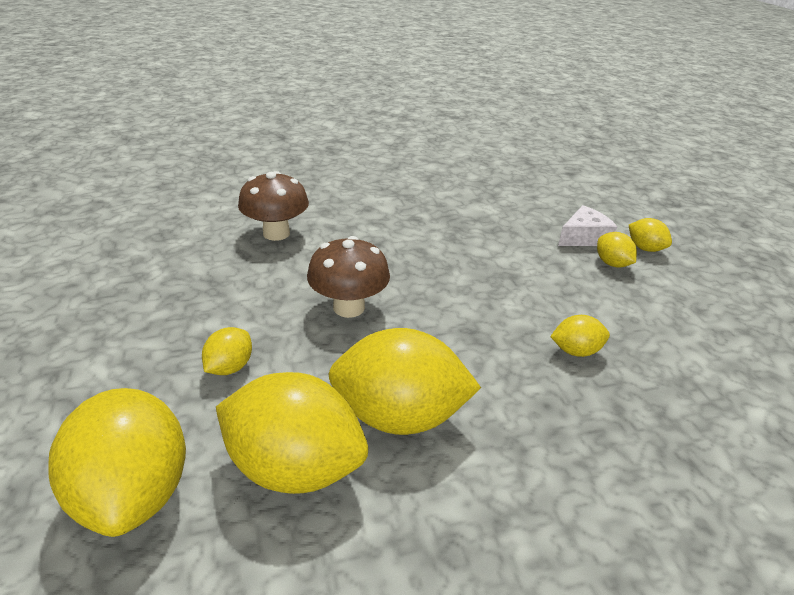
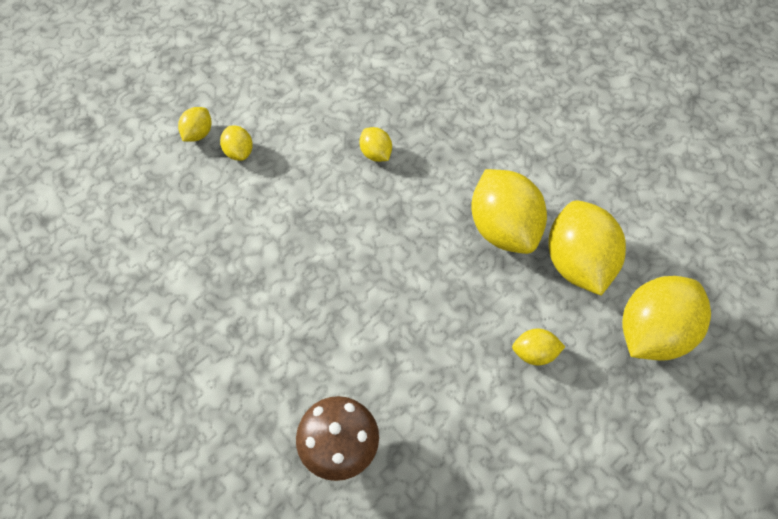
camera: 115 degrees left, 25 degrees up
(349, 307) = (417, 313): brown mushroom -> none
(584, 237) = (201, 179): white cheese -> none
(612, 264) = (239, 152): yellow lemon -> yellow lemon turned 60 degrees counterclockwise

